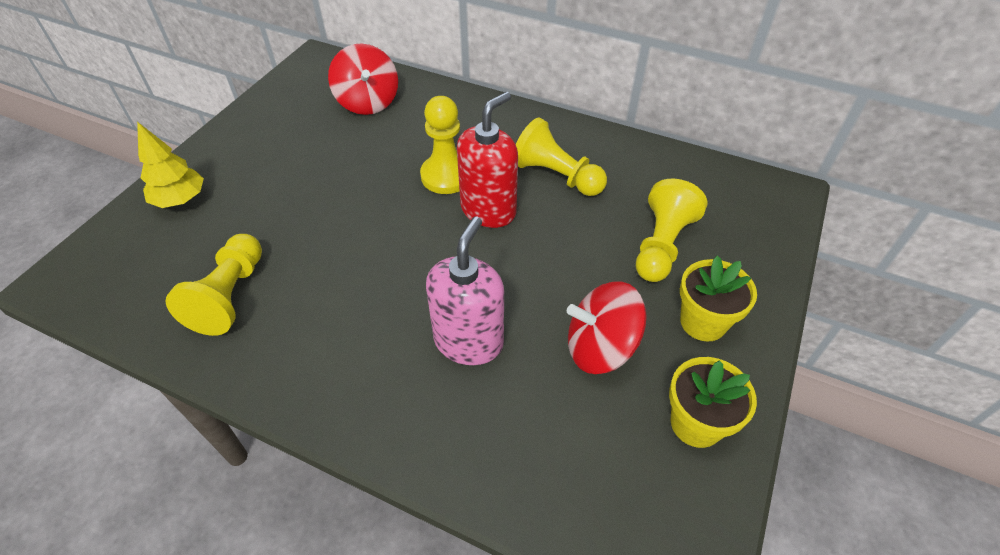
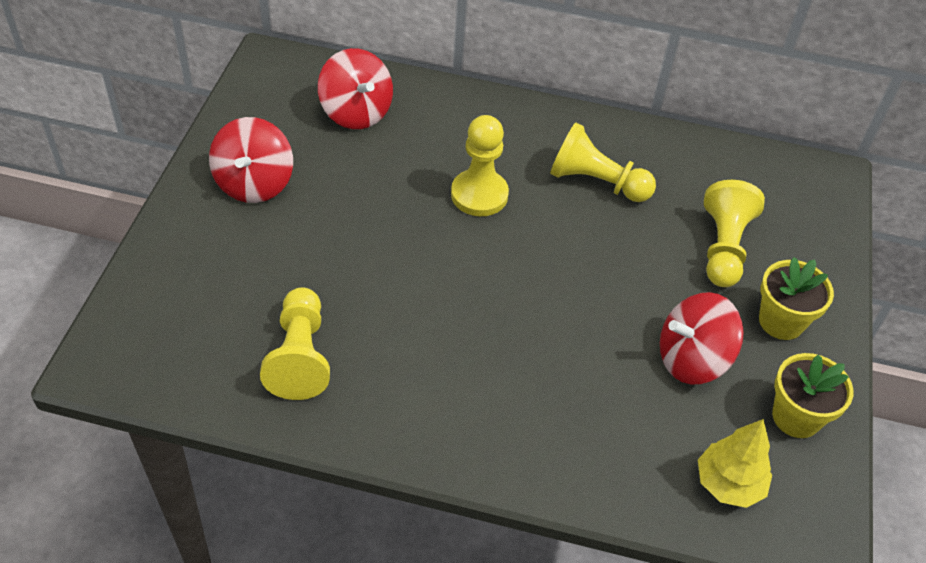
camera: 15 degrees left, 0 degrees up
(180, 200) = (191, 256): yellow tree -> yellow tree (728, 484)
(260, 148) = (254, 183): none -> red spinning top
(468, 341) = (564, 370): pink soap dispenser -> none
(488, 210) = (537, 229): red soap dispenser -> none

